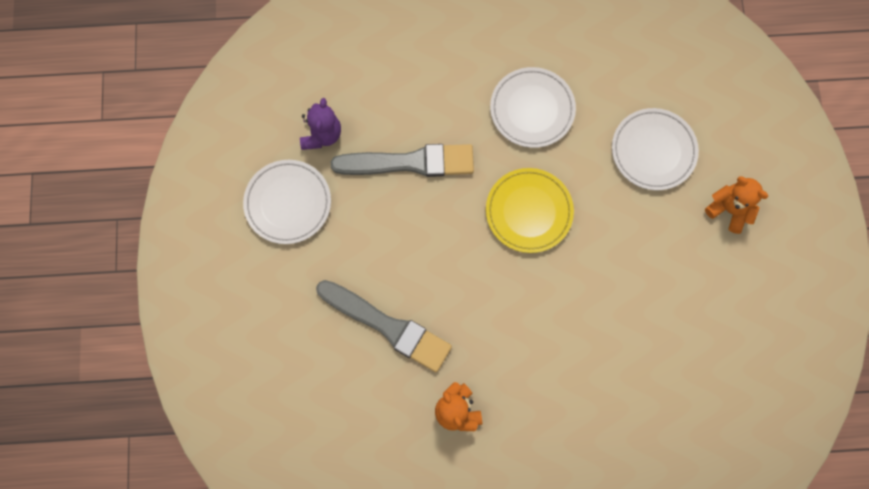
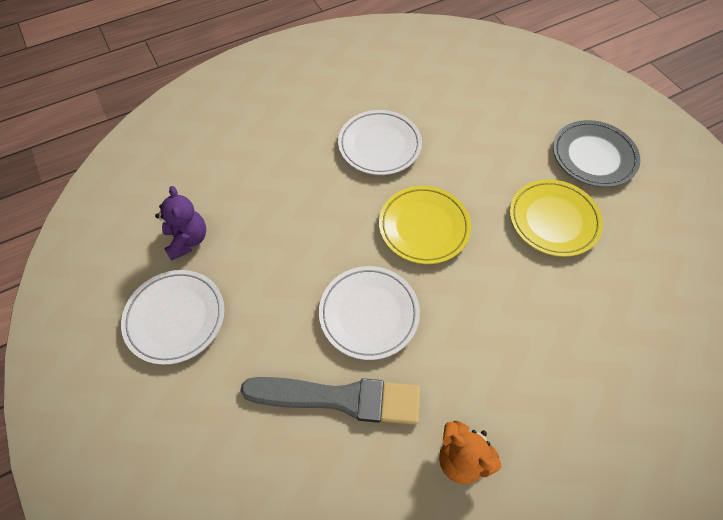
camera: 25 degrees left, 15 degrees down
(410, 162) = (288, 230): grey brush -> none
(648, 256) = (553, 220): none -> yellow plate
(653, 151) = (501, 137): white plate -> white plate (369, 314)
(729, 210) = (593, 156): orange teddy bear -> grey plate

